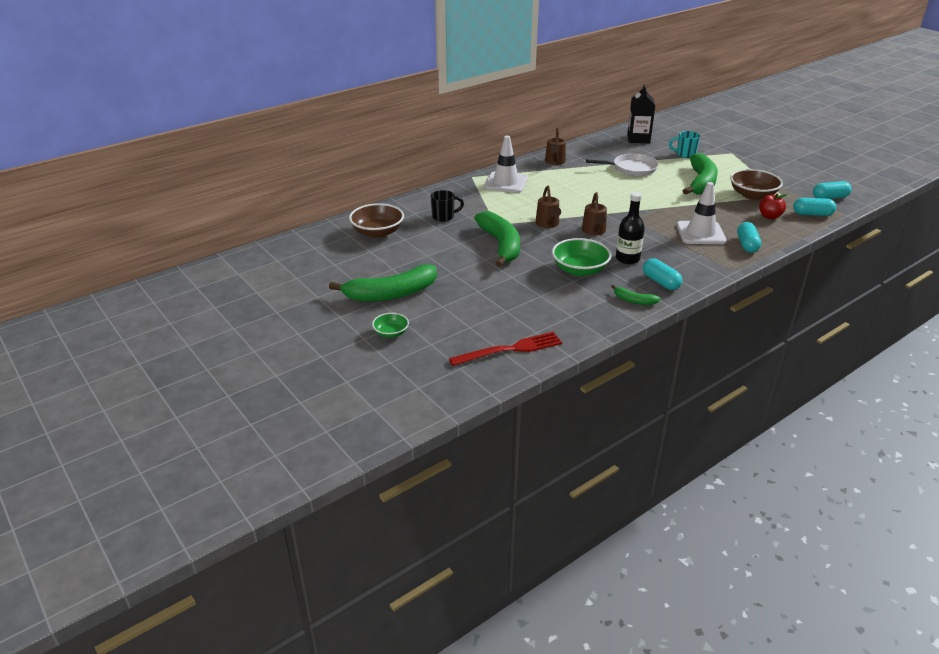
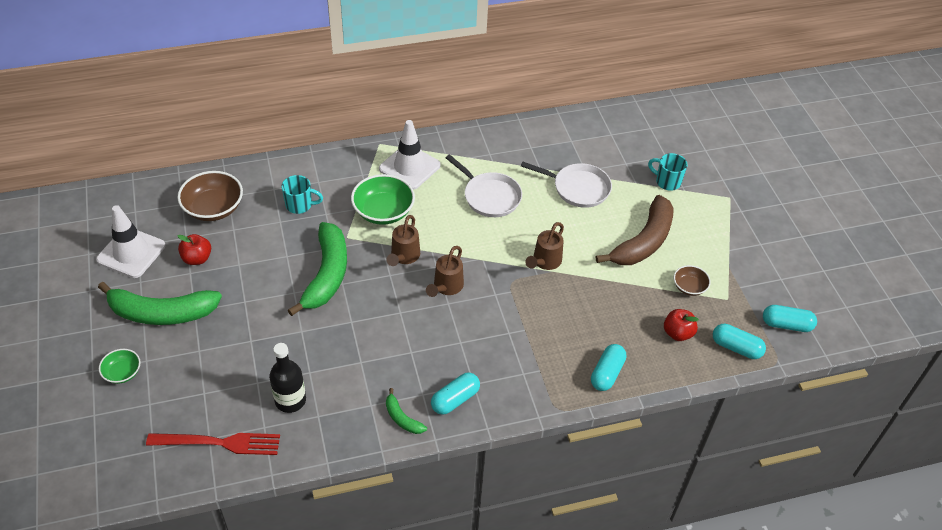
camera: 20 degrees right, 15 degrees up
(391, 260) = (197, 258): none -> red apple
(444, 217) = (300, 205): black mug -> turquoise mug
(554, 162) = (494, 146): brown watering can -> brown watering can (544, 262)
(577, 184) = (489, 196): none -> white pan
(579, 270) = (381, 346): green bowl -> green bowl (383, 211)
(627, 259) = (448, 347): black bottle -> black bottle (290, 400)
(638, 139) = (631, 133): black carton -> none
(660, 282) = (455, 399): turquoise capsule -> turquoise capsule turned 60 degrees clockwise
(700, 233) = (568, 333): white traffic cone -> white traffic cone (131, 253)
(701, 182) = (643, 242): green banana -> brown banana
(752, 195) = (689, 287): brown bowl -> brown bowl, size x0.56

